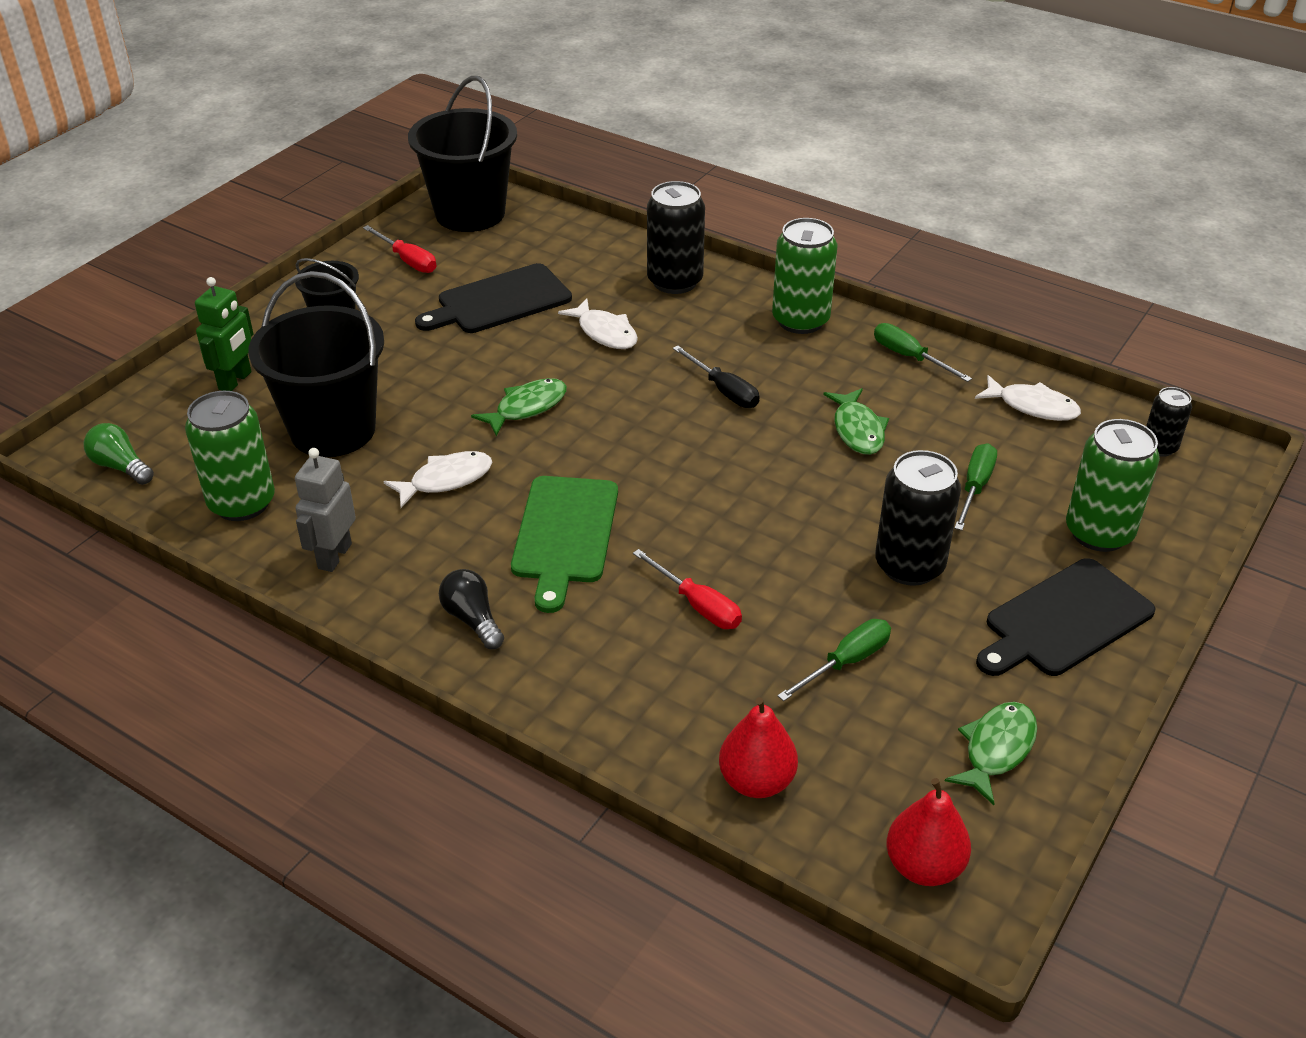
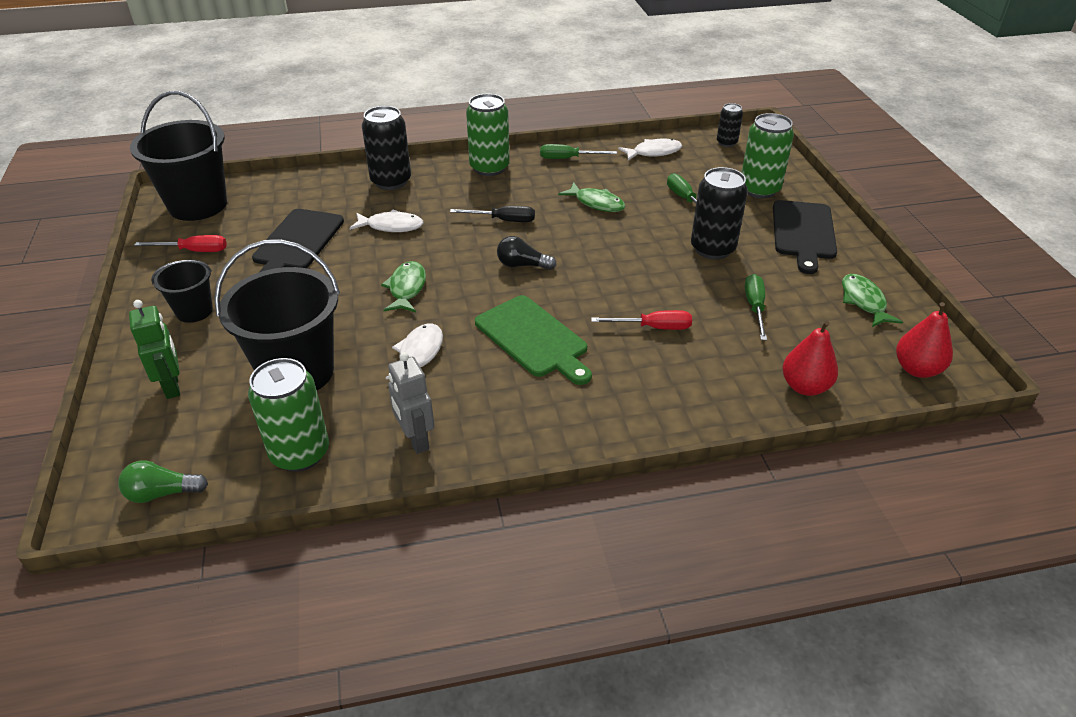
camera: 45 degrees left, 0 degrees up
(472, 619) = (554, 415): black light bulb -> black light bulb (522, 265)

